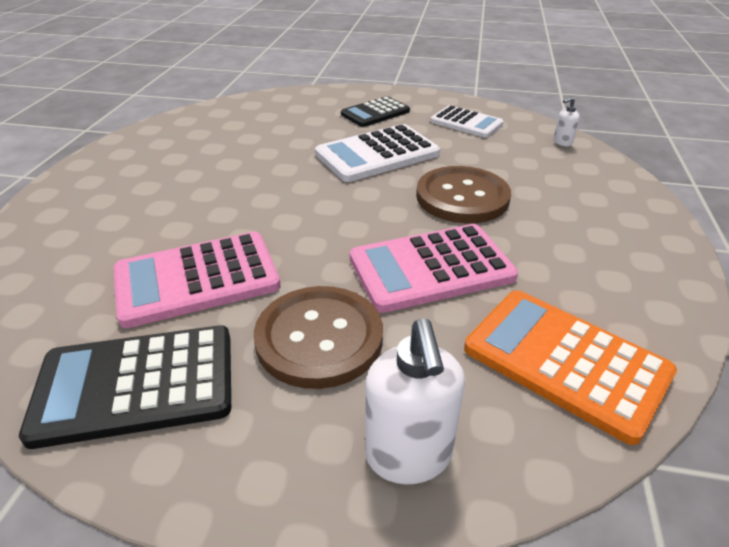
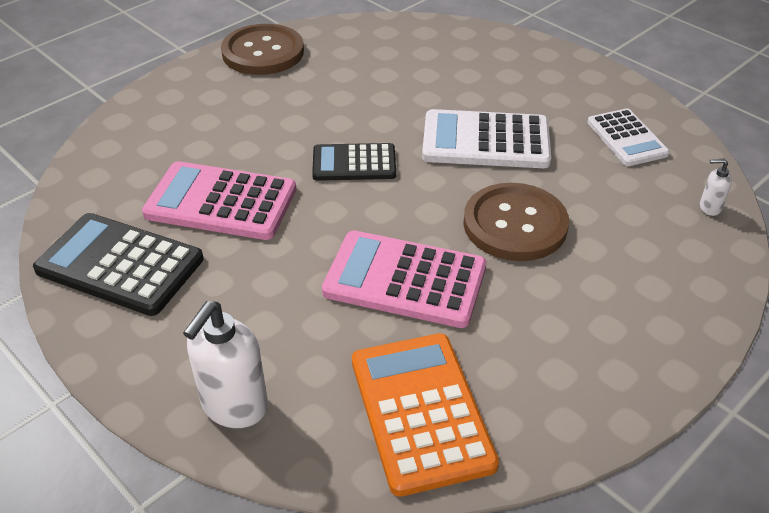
camera: 35 degrees right, 5 degrees up
(319, 338) = (260, 293): brown button -> brown button (263, 52)
(375, 113) = (539, 88): black calculator -> black calculator (354, 163)

